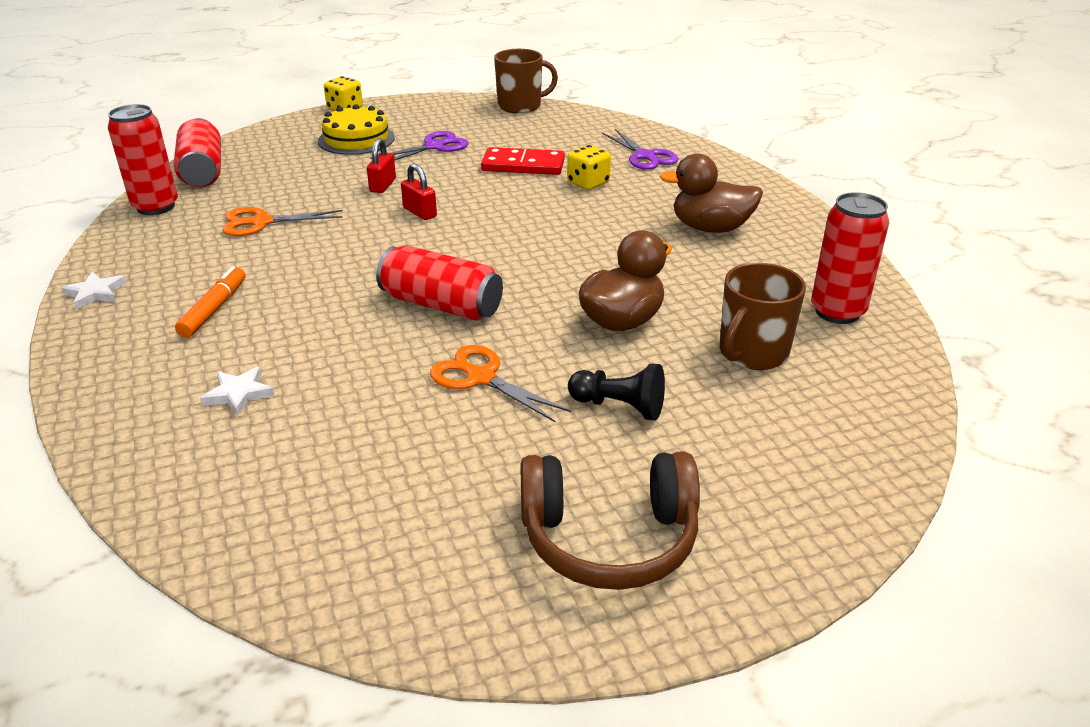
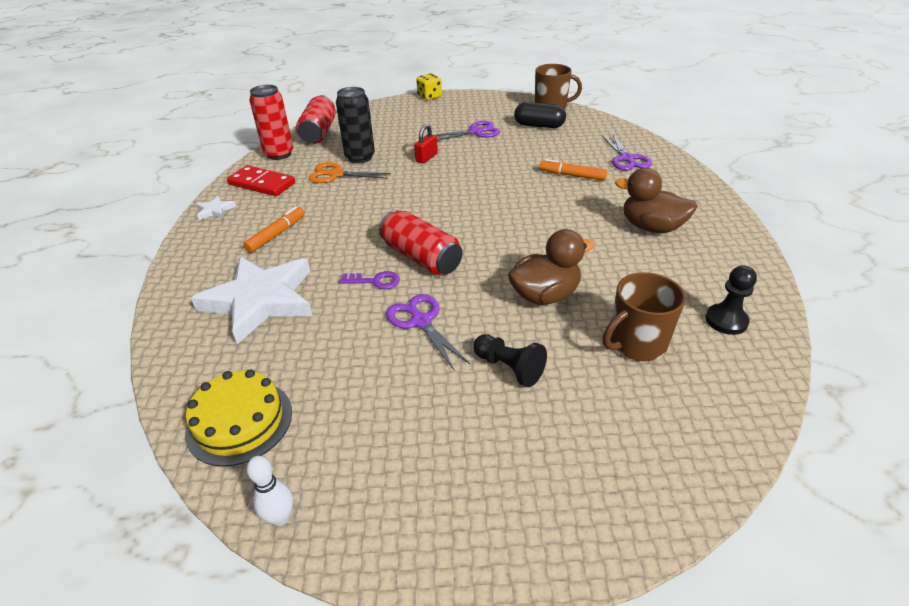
camera: 20 degrees right, 5 degrees up
(238, 393) = (260, 300): white star -> white star, size x2.49
(285, 196) = (360, 157): none -> black can
(356, 139) = (426, 120): yellow cake -> yellow cake (239, 421)
(393, 342) = (375, 281): none -> purple key
(417, 630) = (280, 517): none -> white bowling pin
(420, 212) = (441, 182): red padlock -> none
(481, 377) = (421, 321): orange scissors -> purple scissors
(516, 130) = (539, 126): none -> black capsule
(523, 165) = (531, 155): red domino -> red domino (262, 184)
(588, 183) = (572, 175): yellow dice -> orange marker
(609, 538) = (449, 480): brown headphones -> none
(837, 312) = (726, 320): red can -> black pawn

